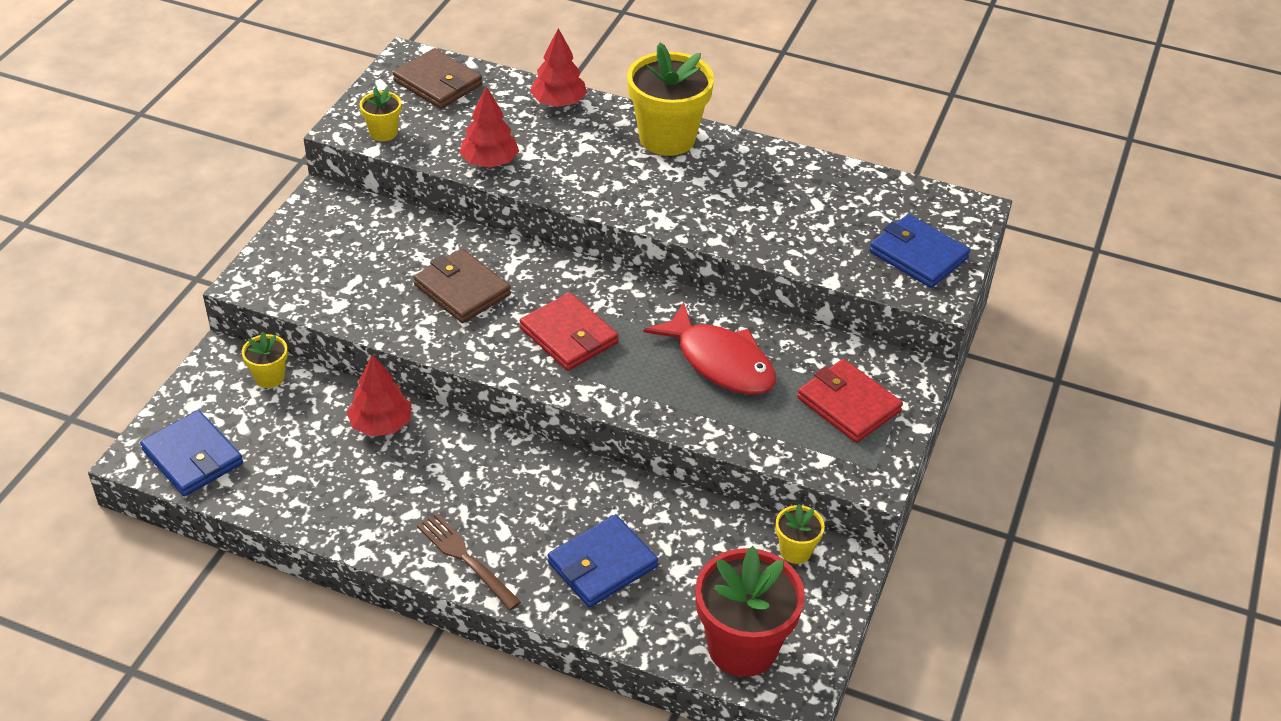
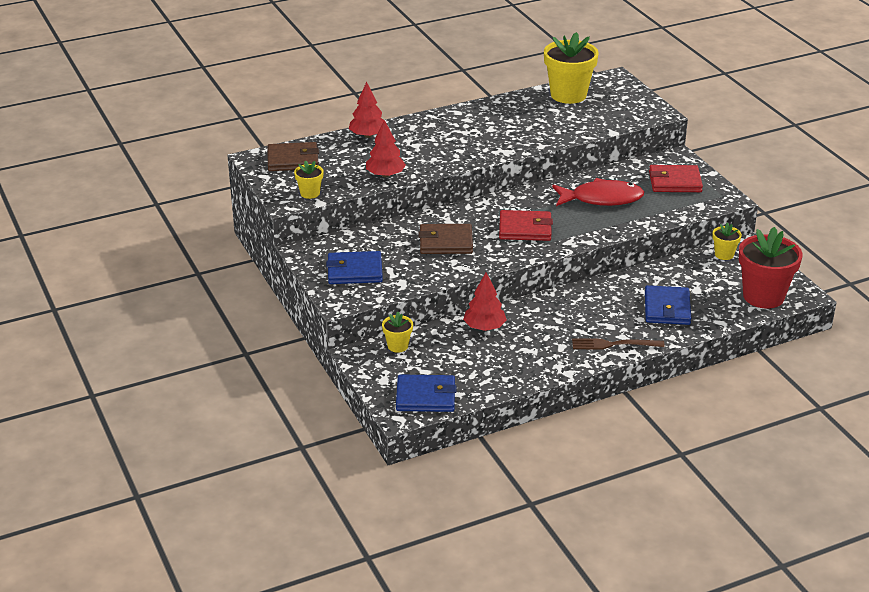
camera: 45 degrees left, 10 degrees down
(667, 138) = (445, 121): yellow flower pot -> yellow flower pot (568, 95)
(918, 255) = (626, 104): blue wallet -> blue wallet (355, 271)

